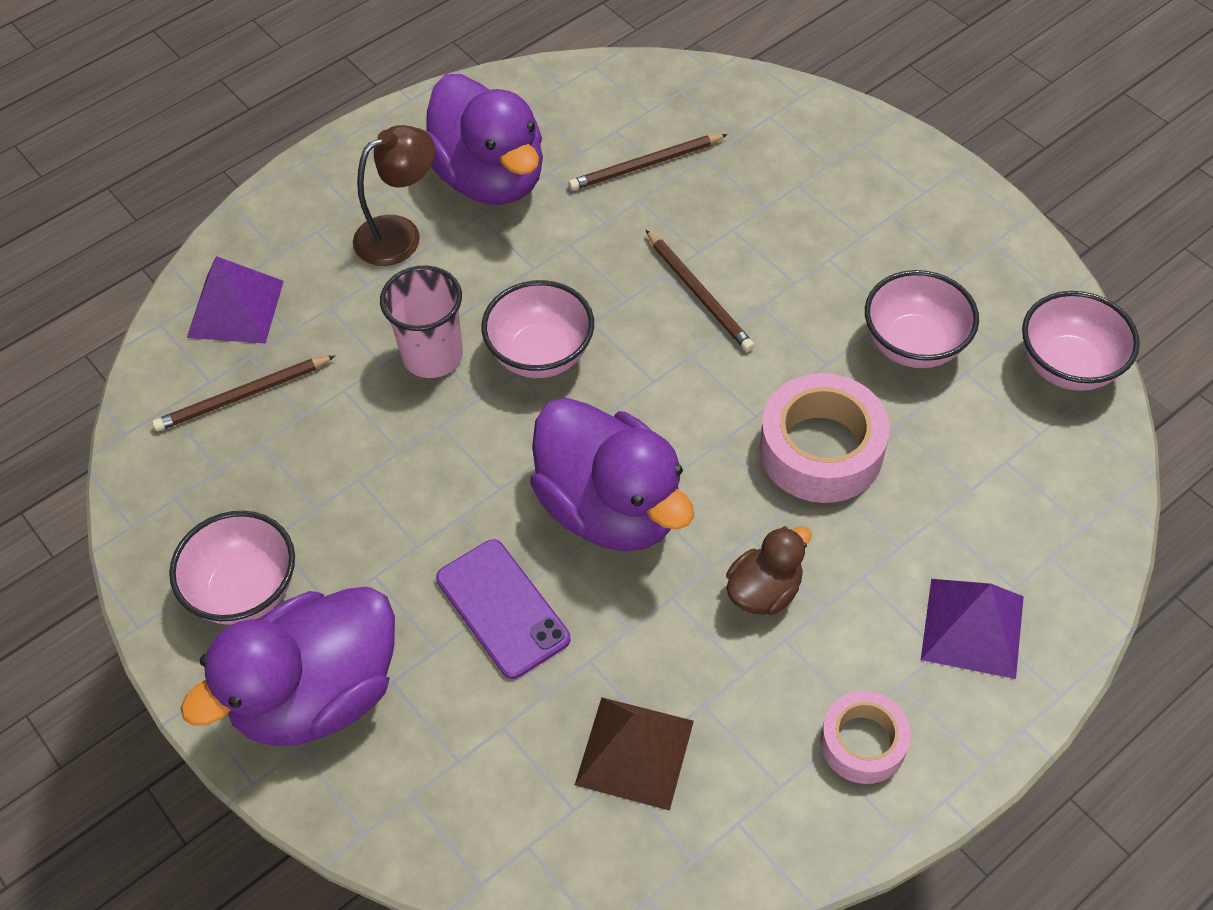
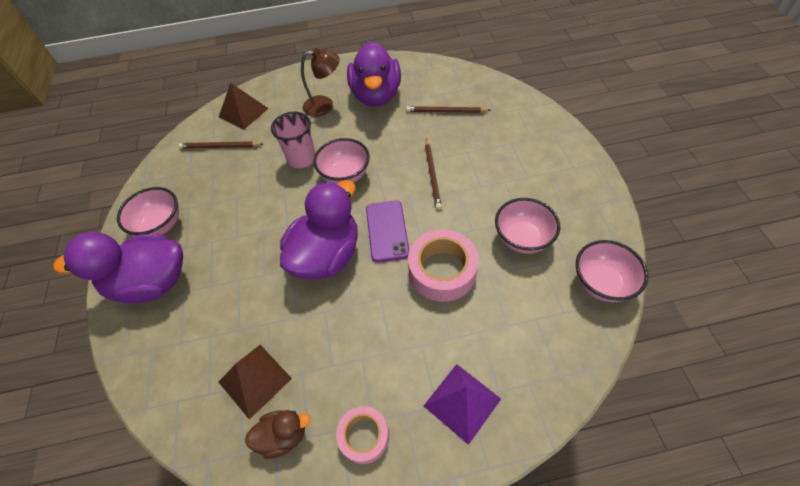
camera: 30 degrees right, 0 degrees up
(235, 308) = (243, 112): purple pyramid -> brown pyramid
(502, 608) = (249, 280): purple phone -> purple phone (387, 231)
(610, 508) = (327, 255): purple duck -> purple duck turned 135 degrees counterclockwise
(764, 591) = (368, 329): brown duck -> brown duck (283, 436)

